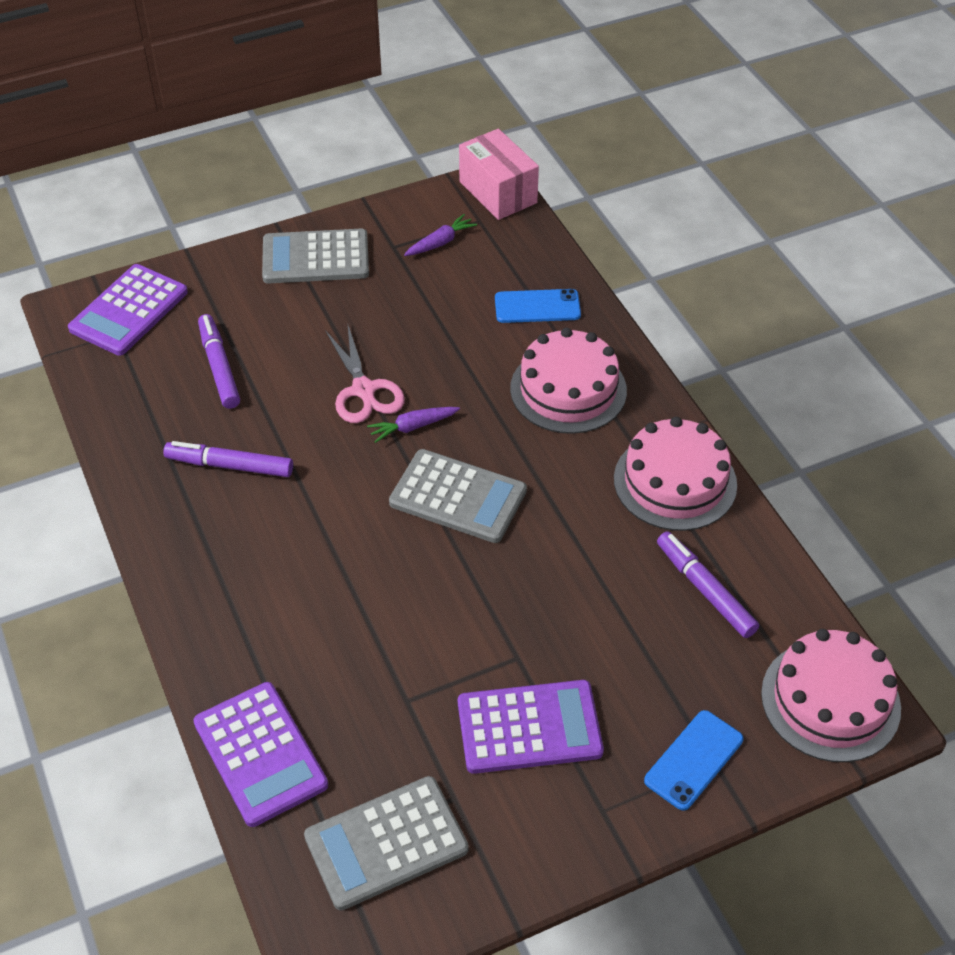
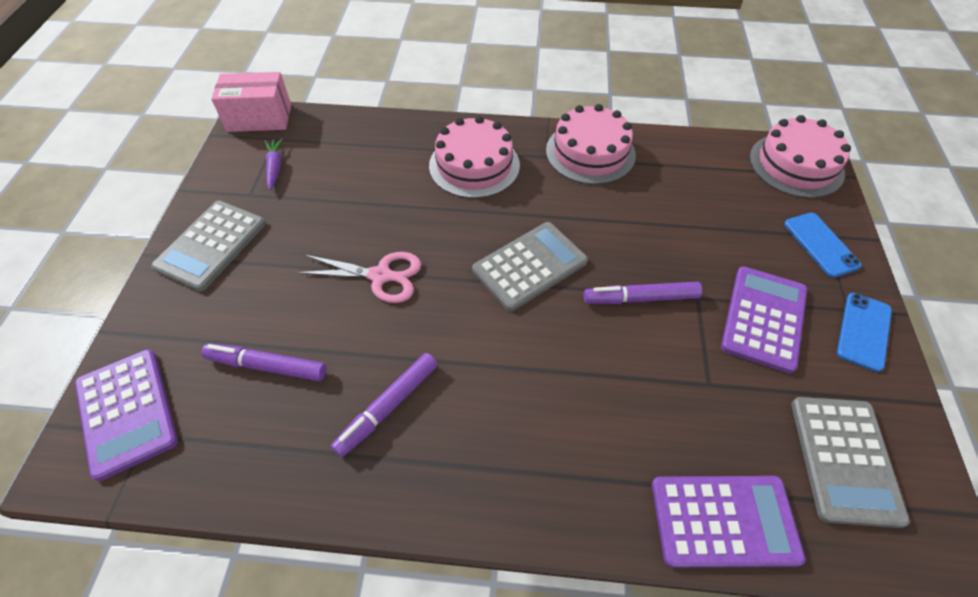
camera: 60 degrees left, 5 degrees up
(412, 427) = (442, 262): purple carrot -> none
(537, 307) = (386, 147): blue phone -> blue phone (864, 331)
(705, 590) = (686, 179): purple marker -> purple marker (640, 298)

